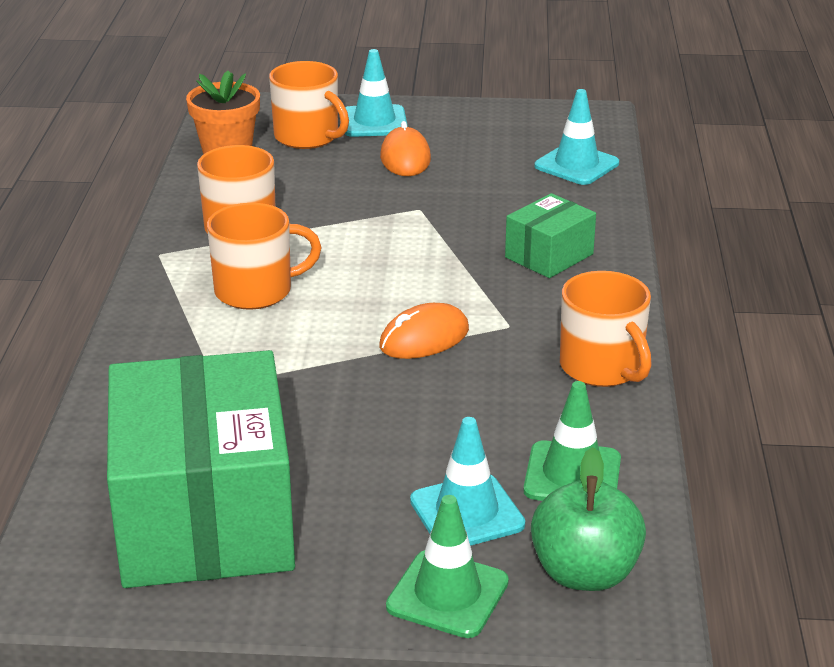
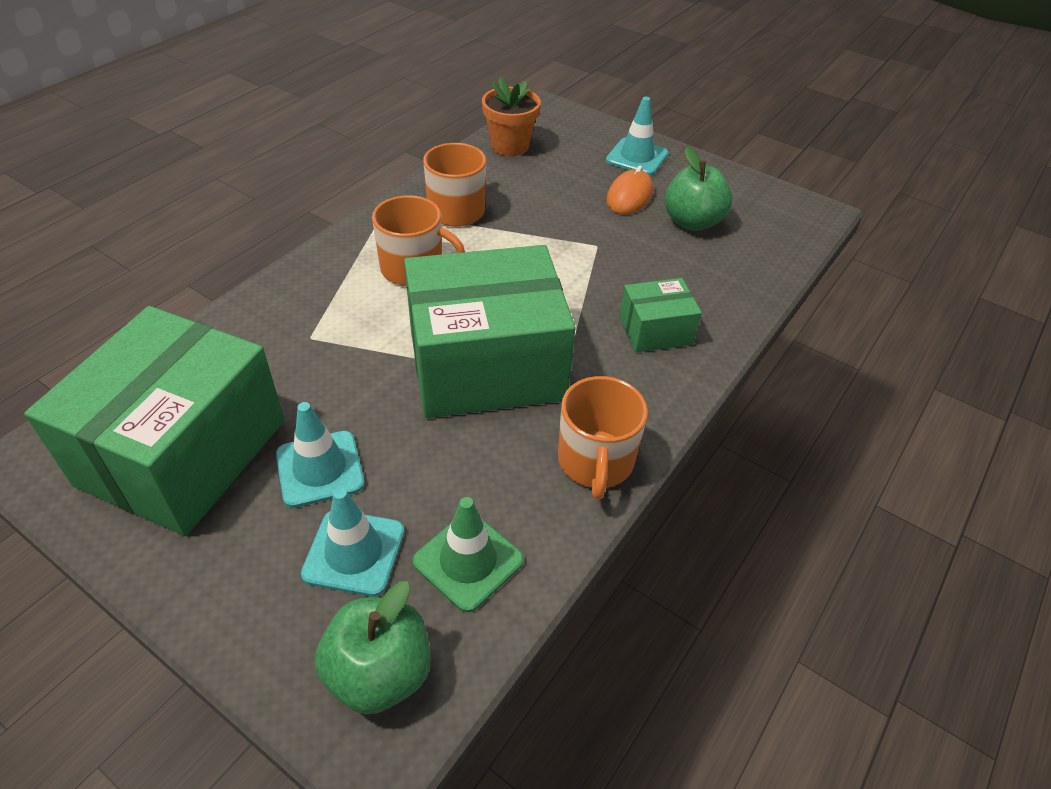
camera: 30 degrees right, 15 degrees up
(307, 137) = (577, 153): orange mug -> none
(424, 338) = (486, 365): orange mouse -> green box
(447, 594) = (260, 628): green traffic cone -> none
(489, 159) = (692, 222): none -> green apple
(576, 165) = (758, 253): turquoise traffic cone -> turquoise traffic cone (320, 469)

